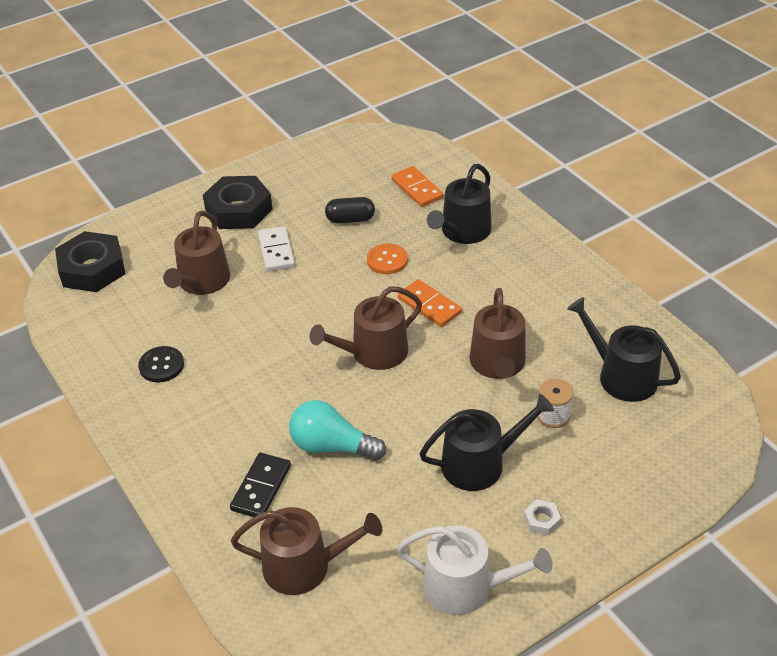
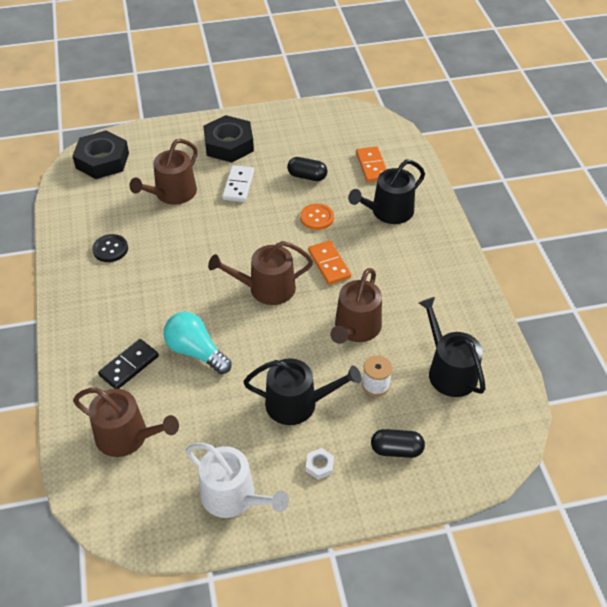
camera: 20 degrees right, 5 degrees up
(613, 475) = (396, 450): none -> black capsule

